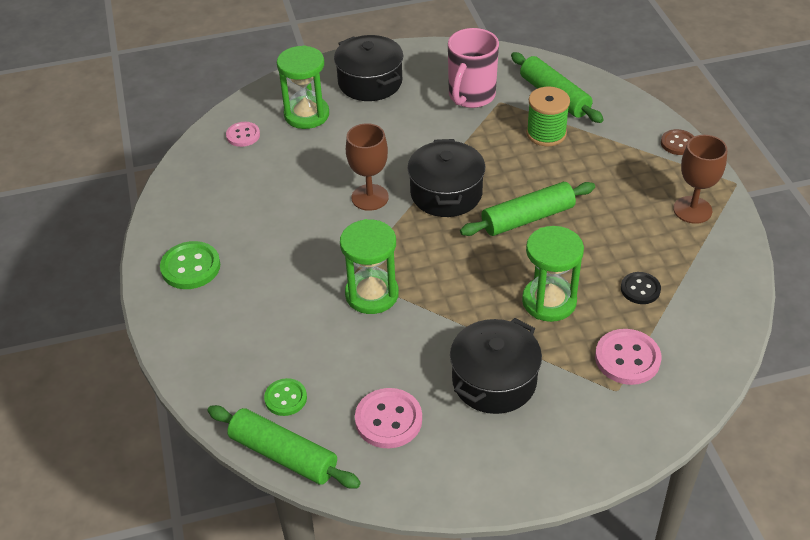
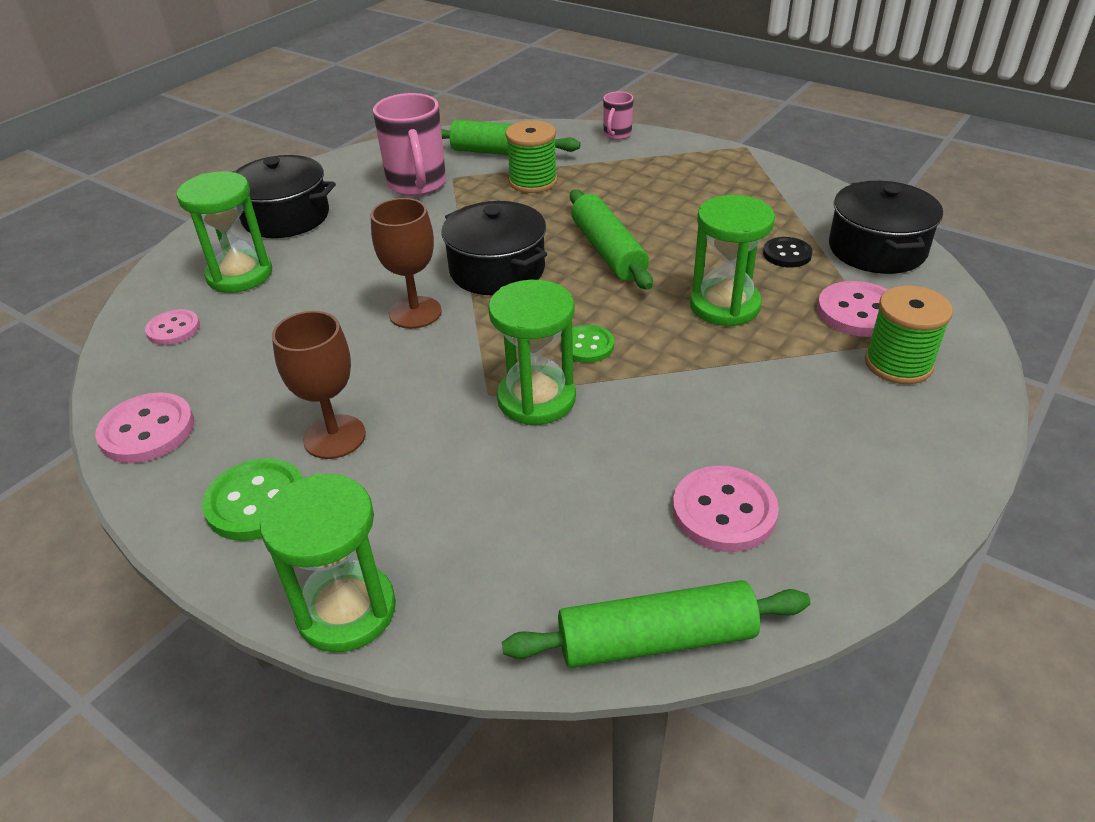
camera: 40 degrees left, 5 degrees down
(176, 348) = (346, 610): none -> green hourglass
(180, 195) = (147, 430): none -> pink button
(285, 398) = (574, 571): green button -> green button (587, 346)
(494, 381) = (774, 402): black pot -> black pot (877, 249)
(527, 218) = (608, 251): green rolling pin -> green rolling pin turned 45 degrees counterclockwise
(601, 407) = (898, 364): none -> green spool
(653, 121) = (617, 135): none -> pink mug
(678, 143) = (659, 141): brown button -> none
(692, 210) = (740, 179): brown goblet -> brown goblet (334, 437)

